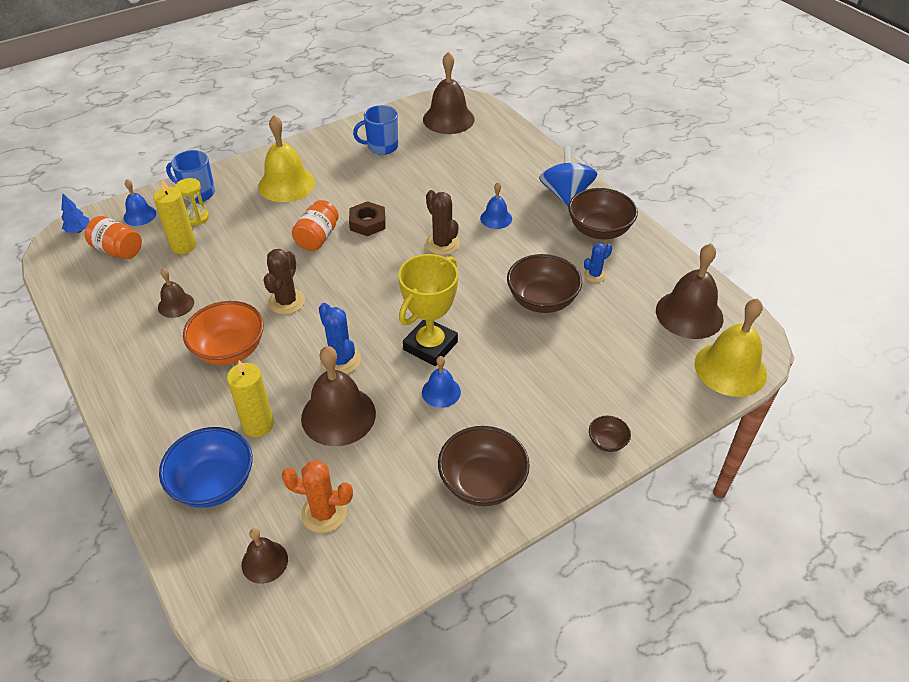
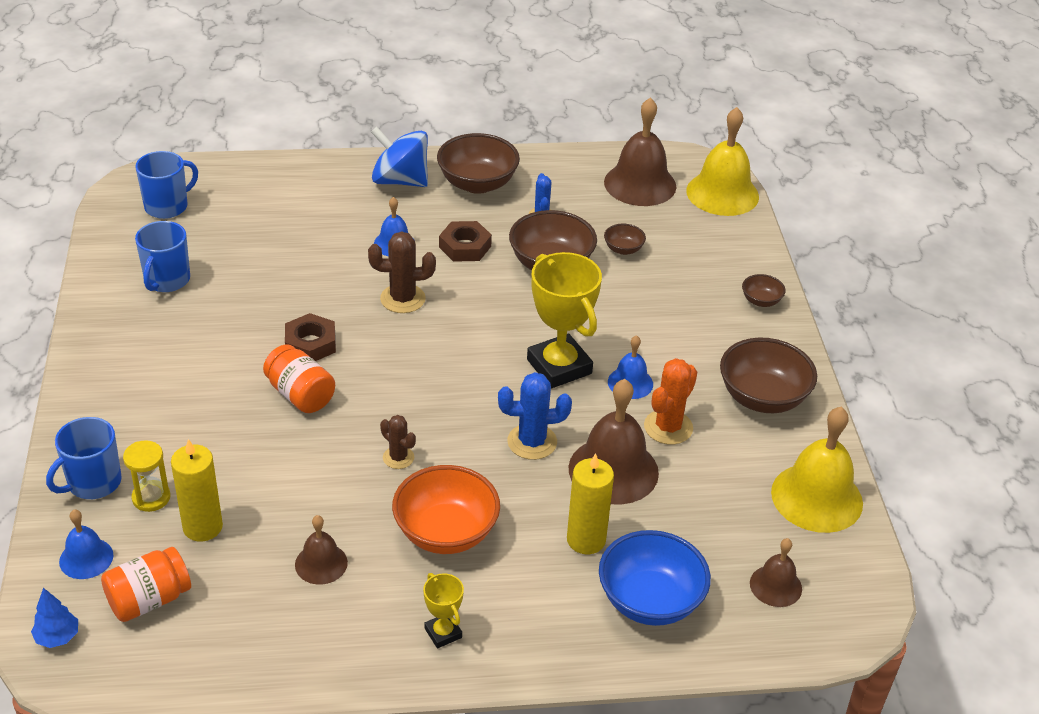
camera: 65 degrees left, 5 degrees down
(139, 382) = (443, 633): none -> yellow trophy
(286, 184) = (161, 389): yellow bell -> yellow bell (817, 497)
(286, 301) = (398, 458): brown cactus -> brown cactus, size x0.62
(324, 513) = (738, 522): orange cactus -> orange cactus (668, 427)
(448, 119) = (167, 206): brown bell -> blue mug
(522, 251) = (465, 247): none -> brown nut
(596, 333) = (623, 249): none -> brown bowl

